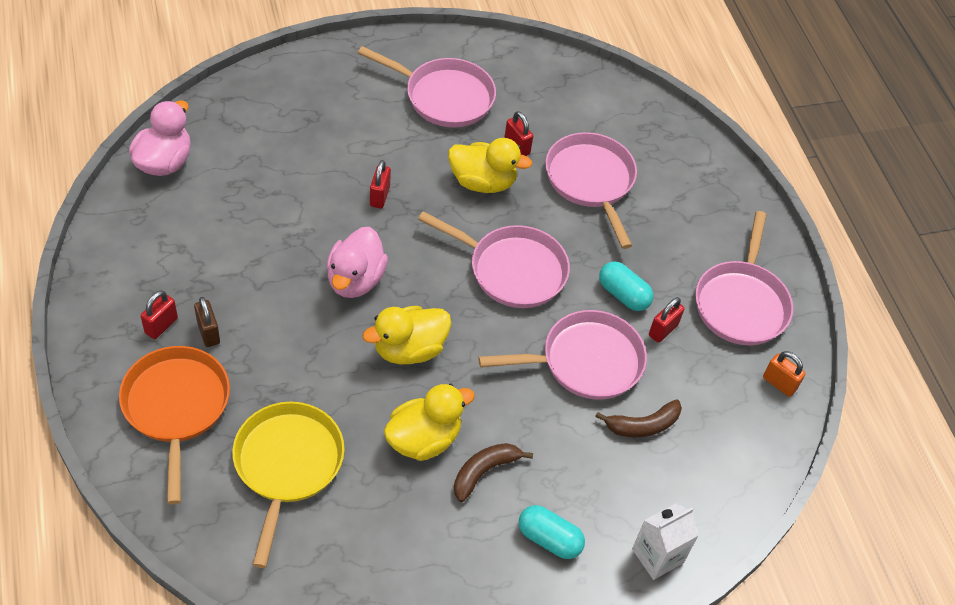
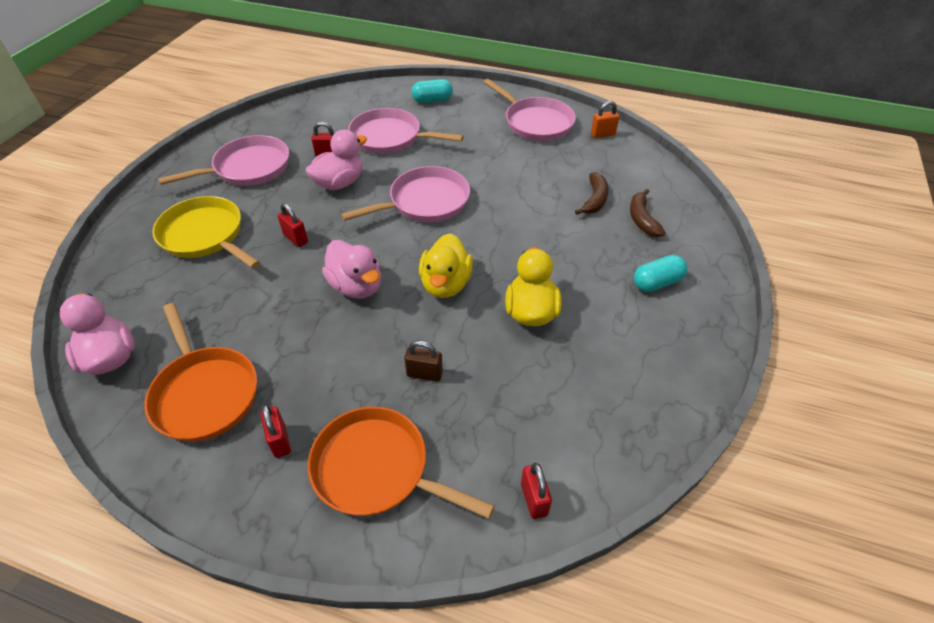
camera: 50 degrees left, 5 degrees down
(172, 247) = (204, 393): none -> orange pan
(208, 333) = (320, 407): brown padlock -> brown padlock (424, 374)
(287, 465) = (496, 410): yellow pan -> yellow pan (205, 235)
(482, 182) = (339, 183): yellow duck -> pink duck
(484, 471) = (581, 291): brown banana -> brown banana (642, 219)
(585, 361) = (527, 202): pink pan -> none
(623, 295) = (489, 163): turquoise capsule -> turquoise capsule (432, 100)
(657, 556) = (697, 237): white carton -> none
(663, 330) = (529, 160): red padlock -> red padlock (534, 499)

